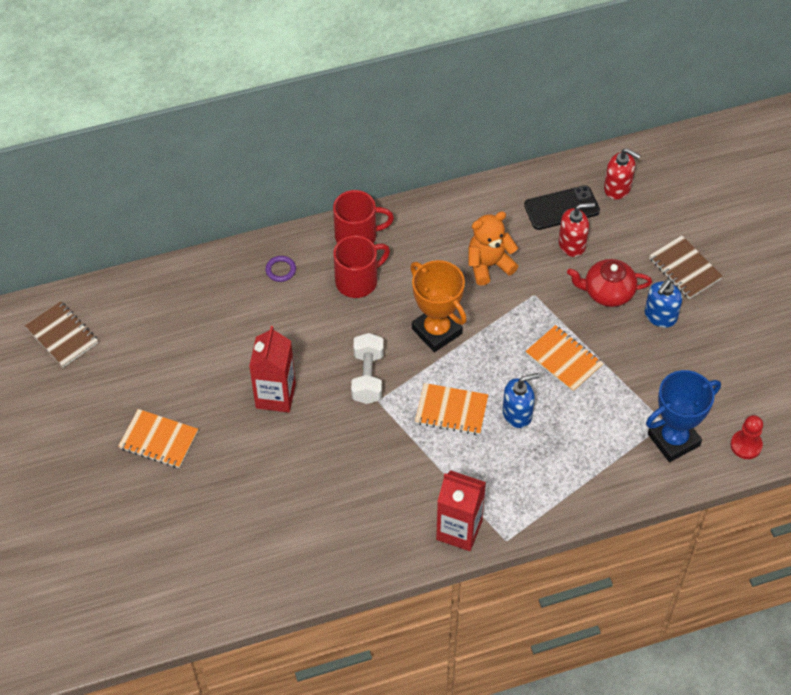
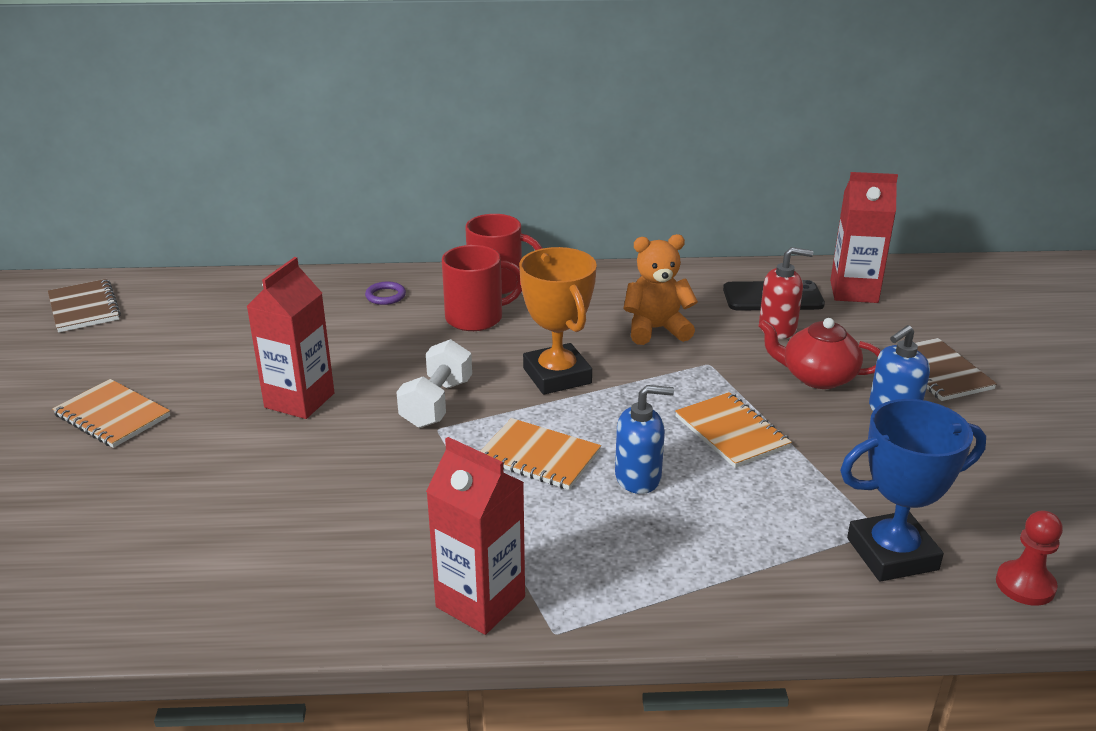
camera: 15 degrees right, 25 degrees down
(617, 188) = (854, 291): red soap dispenser -> red carton

